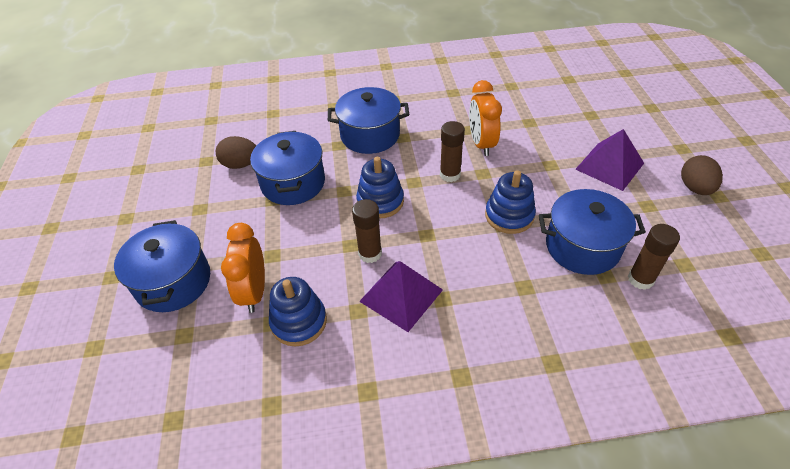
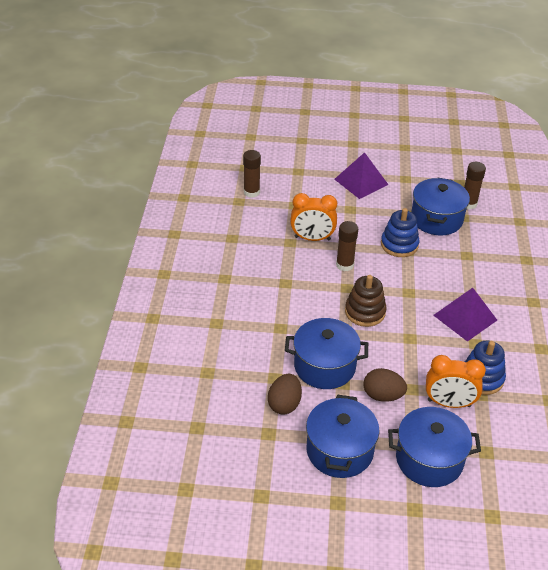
camera: 80 degrees left, 5 degrees down
(370, 135) = (274, 304): blue pot -> blue pot (339, 450)
(370, 253) = (421, 327): brown glue stick -> brown glue stick (251, 192)
(380, 201) = (365, 312): blue stacking toy -> brown stacking toy
(695, 188) = (394, 153): brown egg -> brown egg (382, 395)

